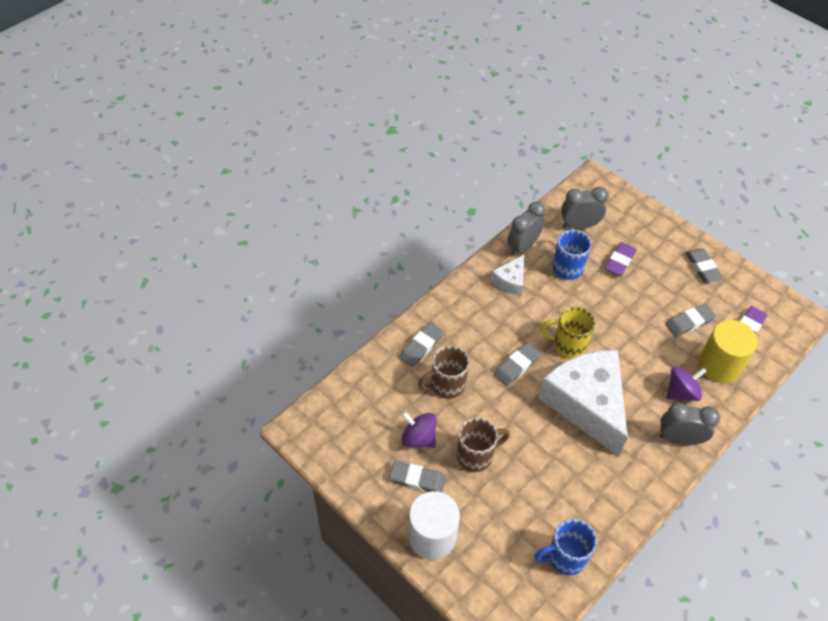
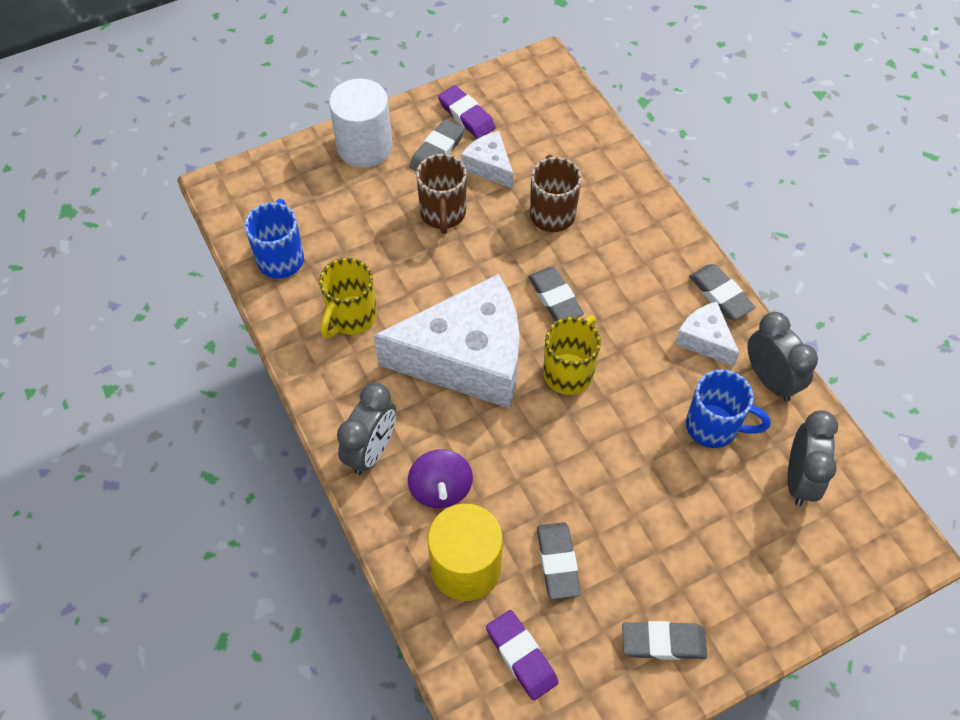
camera: 110 degrees right, 5 degrees up
(418, 438) = (489, 166): purple spinning top -> white cheese
(421, 346) = (620, 203): grey eraser -> grey eraser (720, 295)
(591, 487) = (351, 318): none -> yellow mug
(620, 261) = (708, 510): purple eraser -> purple eraser (466, 115)

